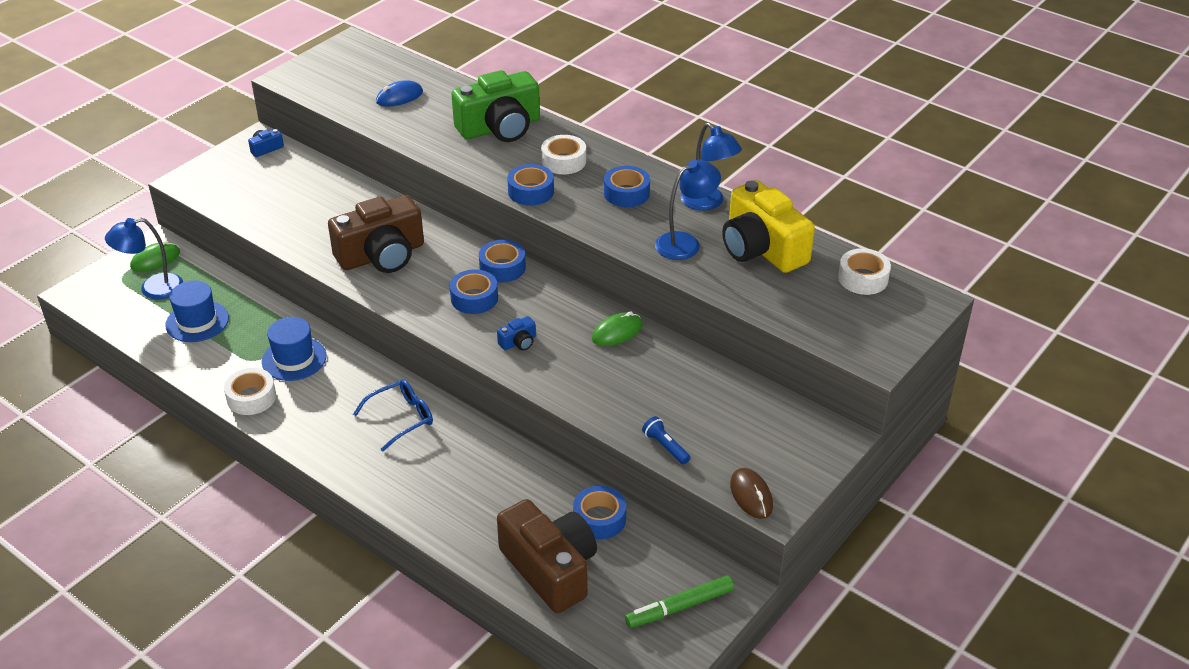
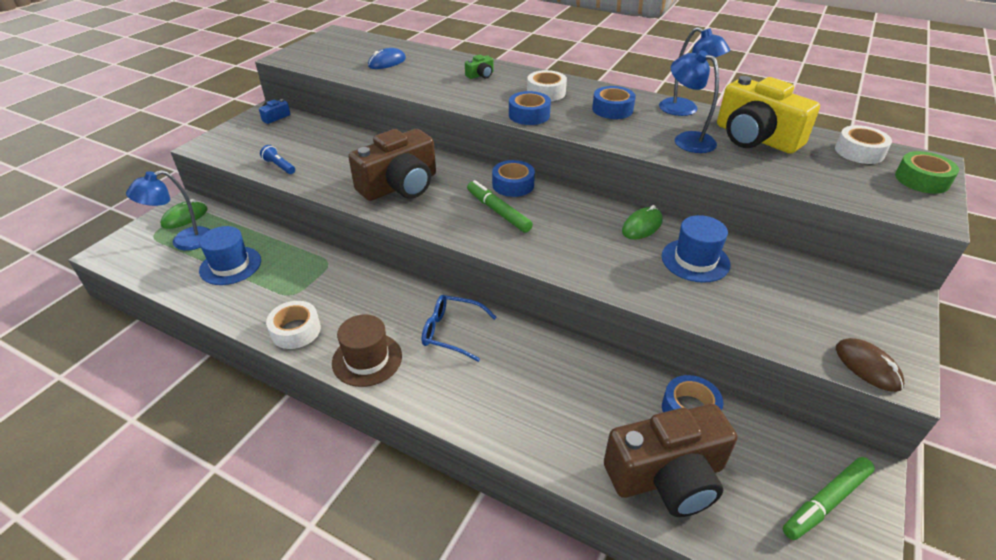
camera: 10 degrees left, 0 degrees up
(294, 359) = (331, 288): blue hat -> blue hat (695, 260)
(313, 434) = (367, 359): none -> brown hat
(401, 418) = (451, 332): blue glasses -> blue glasses turned 120 degrees counterclockwise
(474, 298) = (498, 212): blue tape -> green marker
(500, 128) = (480, 75): green camera -> green camera, size x0.40
(518, 342) = (556, 245): blue camera -> none
(550, 569) = (667, 476): brown camera -> brown camera turned 120 degrees clockwise
(665, 446) = (750, 326): blue flashlight -> blue flashlight (279, 166)
(685, 242) = (687, 139): blue lamp -> blue lamp turned 90 degrees counterclockwise
(901, 319) = (922, 180): none -> green tape

